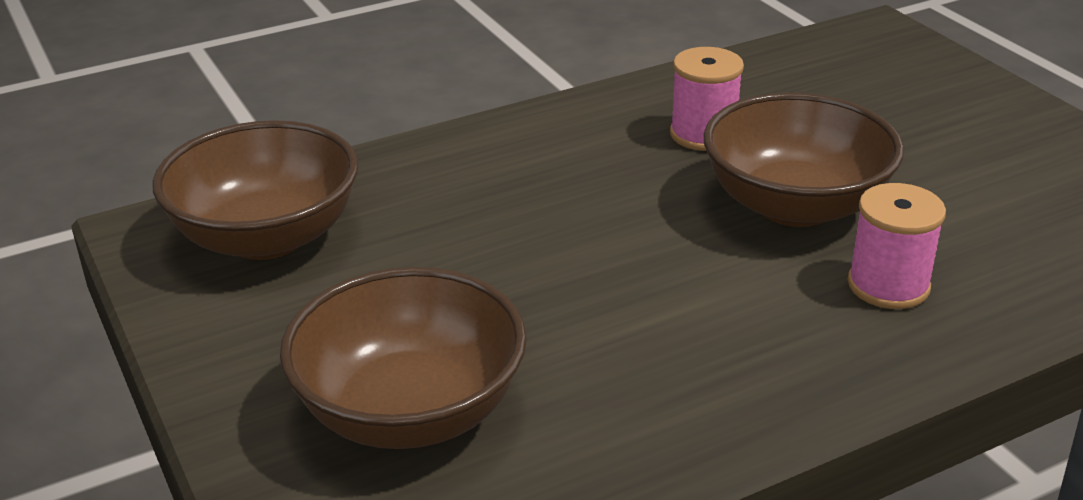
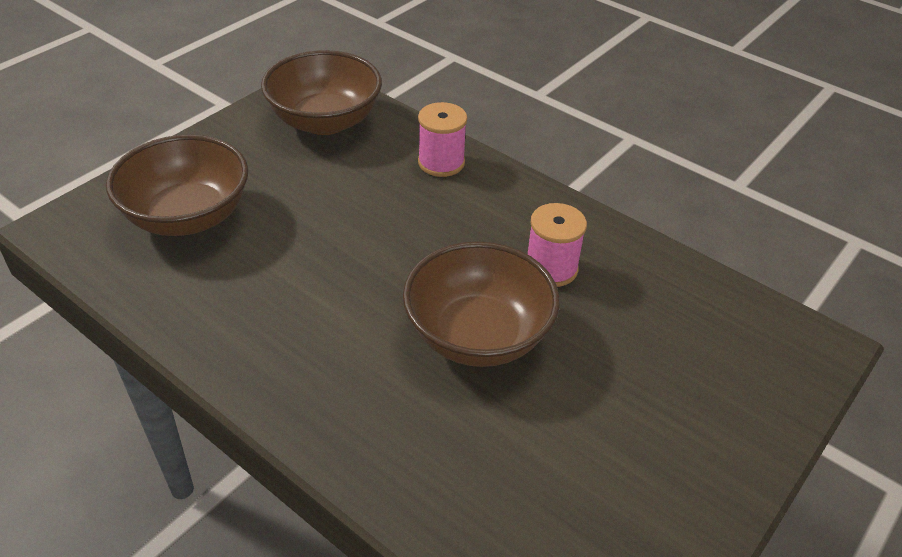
camera: 65 degrees right, 10 degrees up
(888, 285) = (395, 404): pink spool -> pink spool (441, 162)

